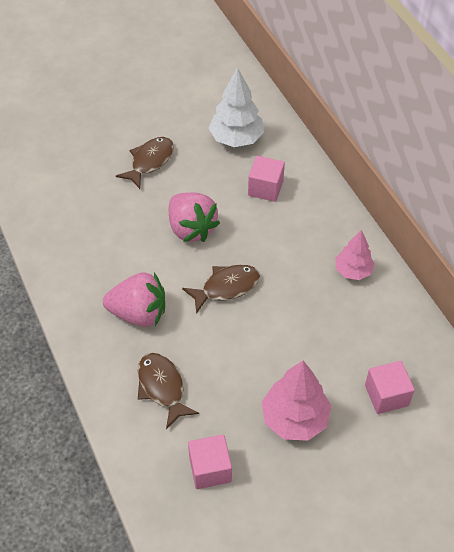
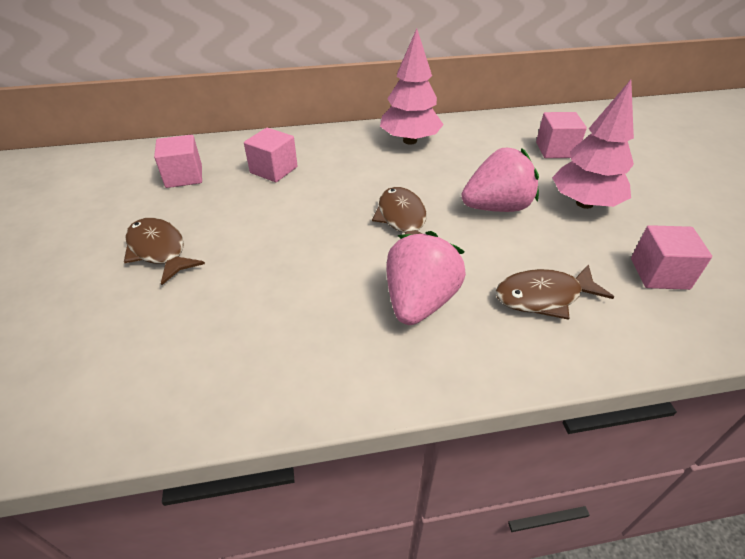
camera: 75 degrees left, 10 degrees down
(191, 228) = (299, 232): pink strawberry -> pink strawberry (496, 207)
(236, 139) = (184, 176): white tree -> pink cube
(353, 271) = (410, 140): pink tree -> pink tree, size x1.56

